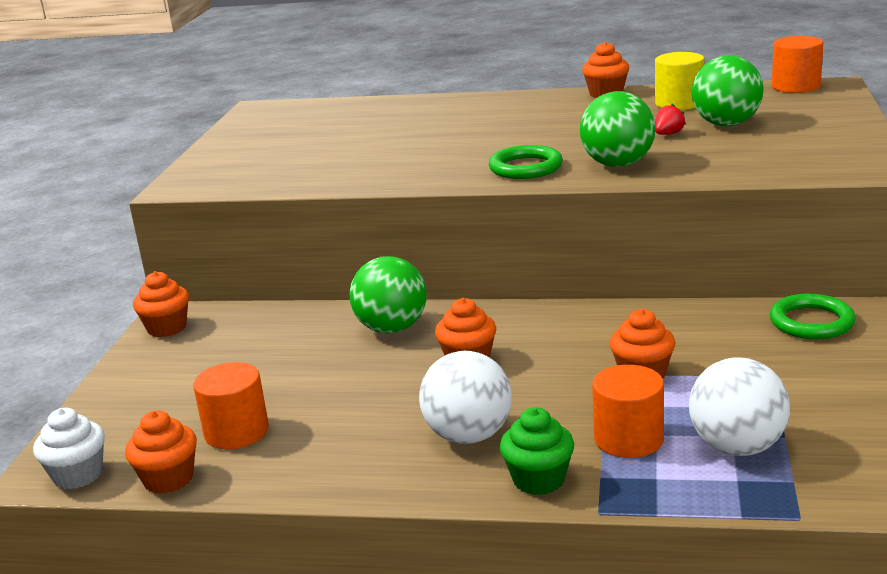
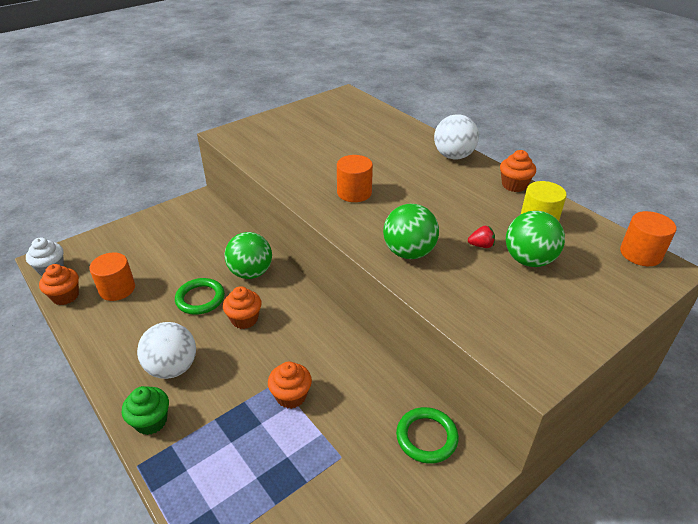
camera: 40 degrees right, 15 degrees up
(167, 328) = (186, 207): orange cupcake -> none
(526, 167) = (365, 221): green ring -> green ring (200, 299)
(629, 439) = (217, 433): orange cylinder -> orange cylinder (354, 193)
(737, 447) = (246, 487): white ball -> white ball (453, 156)

